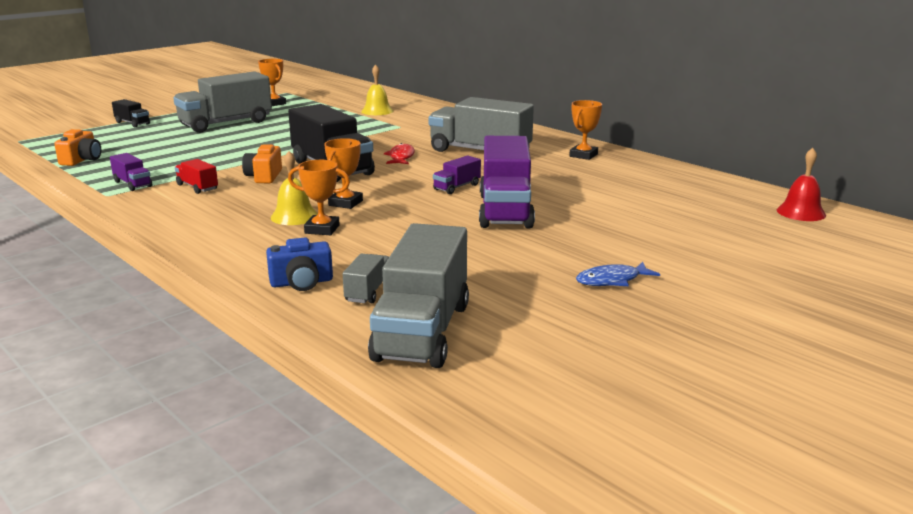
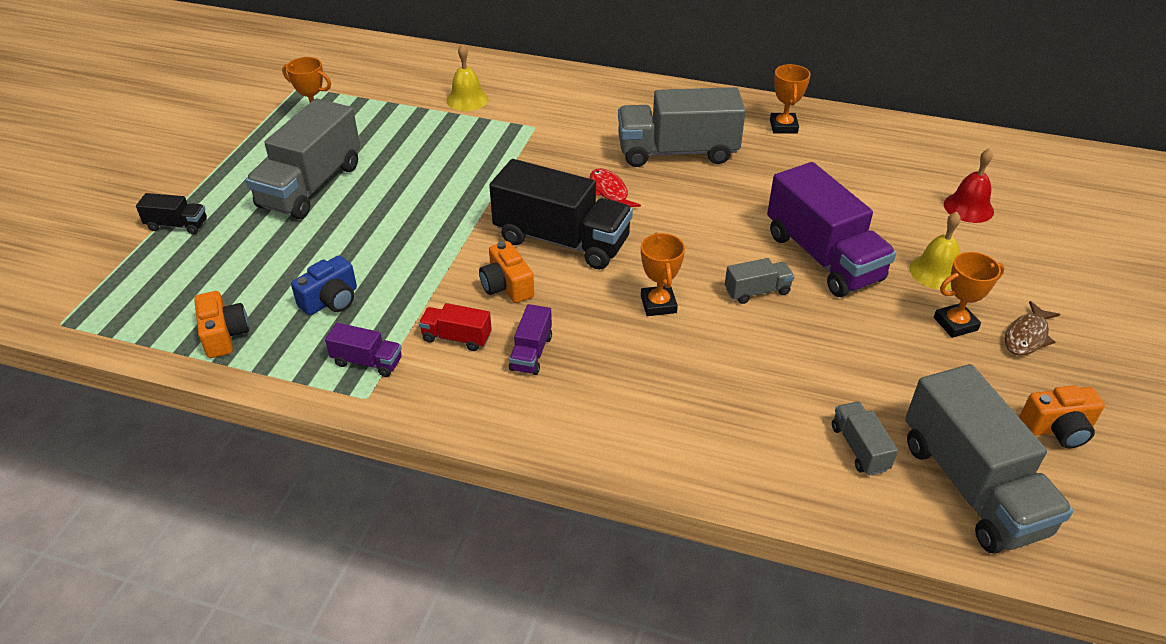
camera: 30 degrees left, 20 degrees up
(294, 216) = (636, 351): yellow bell -> yellow bell (936, 272)
(301, 282) = (785, 463): blue camera -> blue camera (331, 300)
(322, 229) = (693, 363): orange trophy -> orange trophy (955, 324)
(425, 213) = (757, 291): none -> grey truck
(457, 187) = (732, 231): purple truck -> purple truck (531, 353)
(552, 327) = (1057, 429): none -> orange camera
(612, 280) = (1027, 336): blue fish -> brown fish
(801, 212) = (1053, 166): red bell -> red bell (968, 207)

